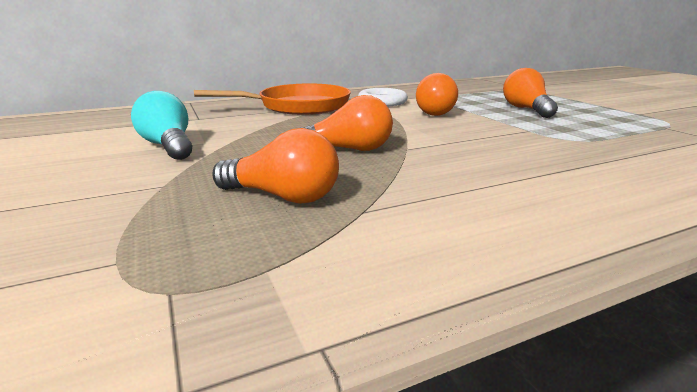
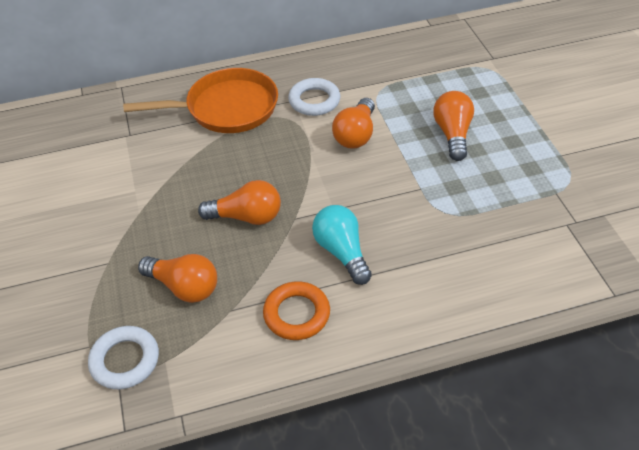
camera: 10 degrees right, 25 degrees up
(168, 146) = (107, 197): turquoise light bulb -> turquoise light bulb (342, 252)
(187, 274) = (125, 360): none -> white ring
(466, 208) = (296, 314): none -> orange ring

